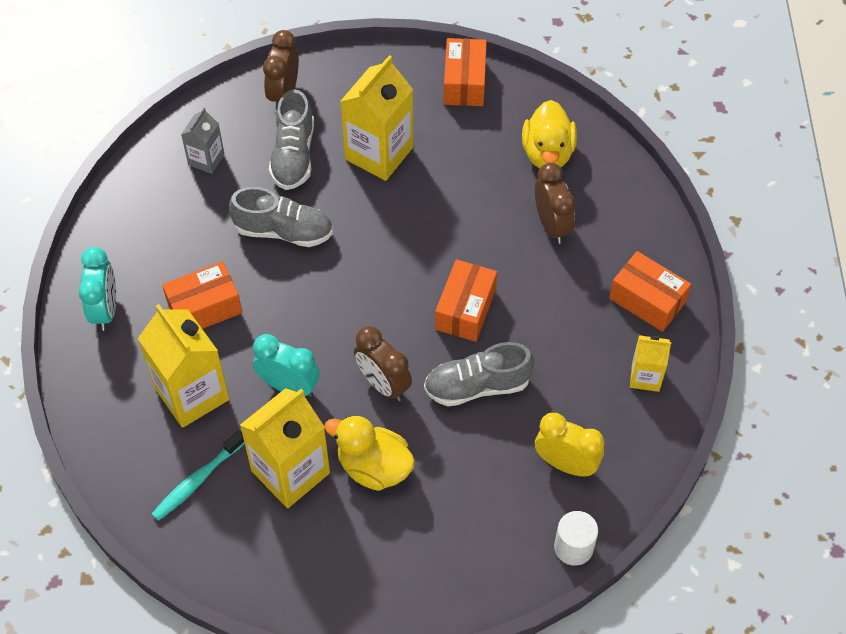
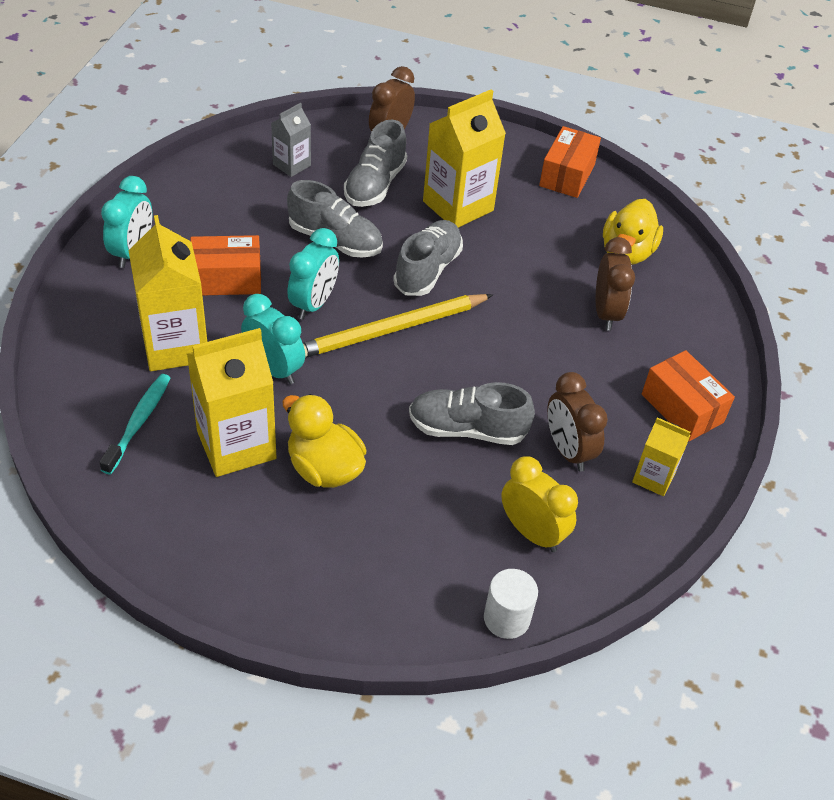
camera: 15 degrees right, 10 degrees down
(197, 480) = (139, 422): turquoise toothbrush -> turquoise toothbrush turned 135 degrees clockwise
(294, 306) = (314, 304): none -> turquoise clock
(373, 310) = (391, 330): none -> yellow pencil
(379, 234) = (427, 270): none -> grey shoe
(383, 384) = (370, 397): brown clock -> brown clock (568, 450)
(465, 309) = (485, 358): orange box -> none

